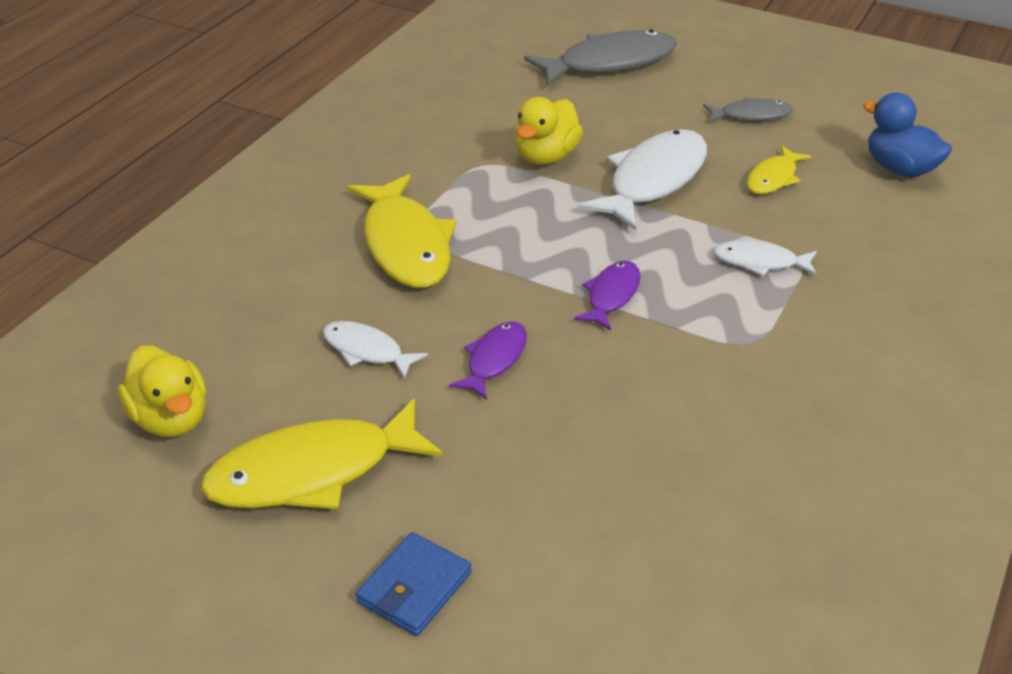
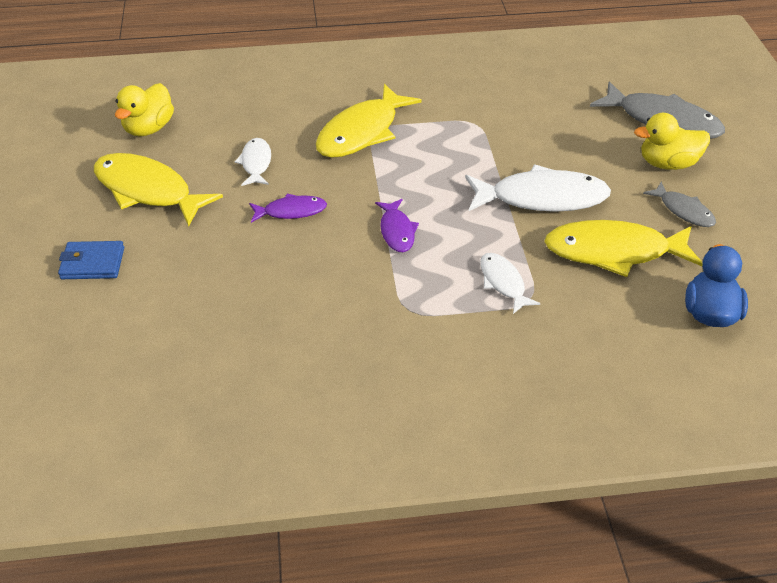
camera: 55 degrees right, 5 degrees up
(546, 156) = (514, 143): yellow duck -> yellow duck (667, 164)
(611, 295) = (397, 231): purple fish -> purple fish turned 90 degrees clockwise
(773, 178) = (614, 252): yellow fish -> yellow fish, size x1.89

